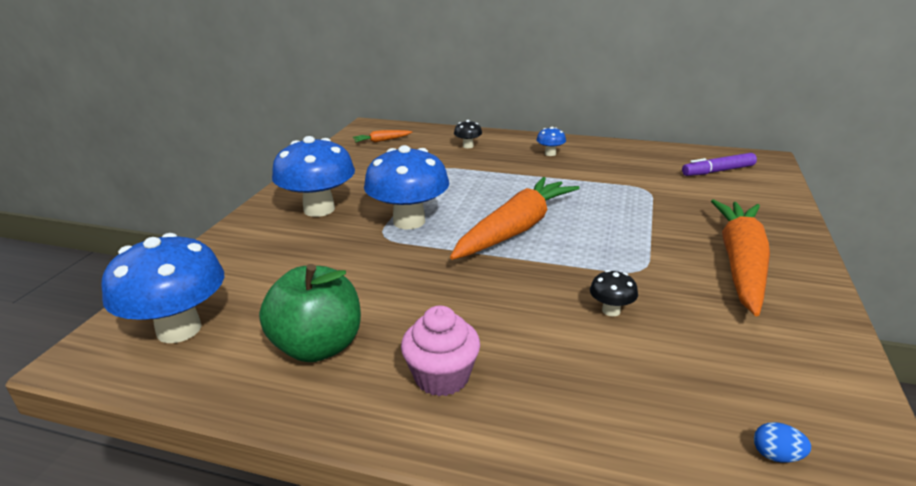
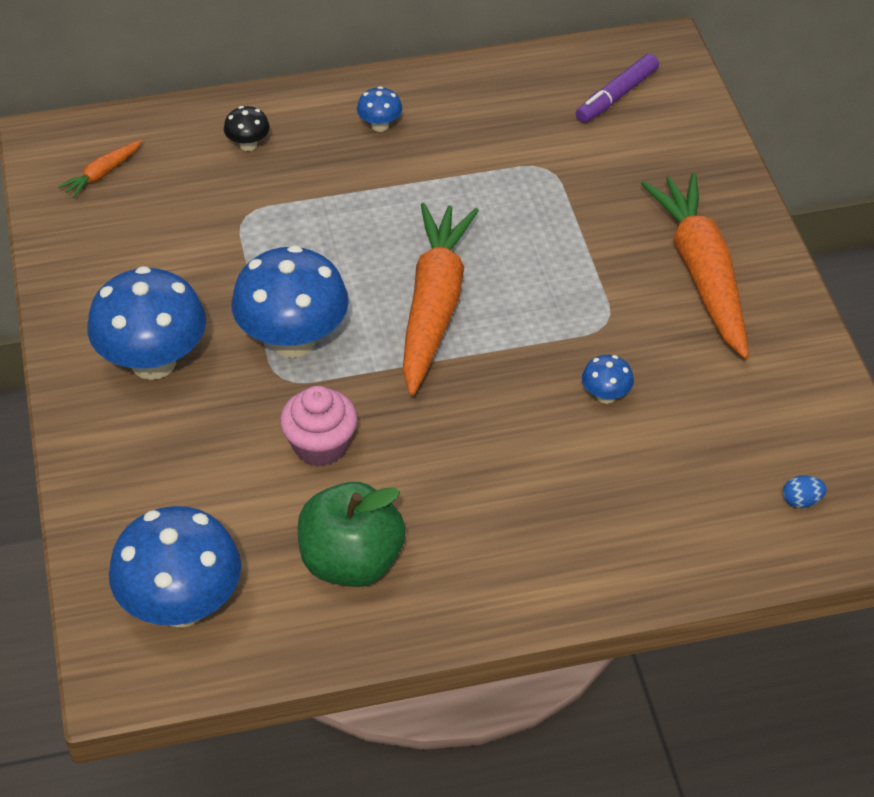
camera: 30 degrees left, 20 degrees up
(442, 377) = (498, 543): pink cupcake -> pink cupcake (320, 446)
(611, 310) = (605, 396): black mushroom -> blue mushroom

